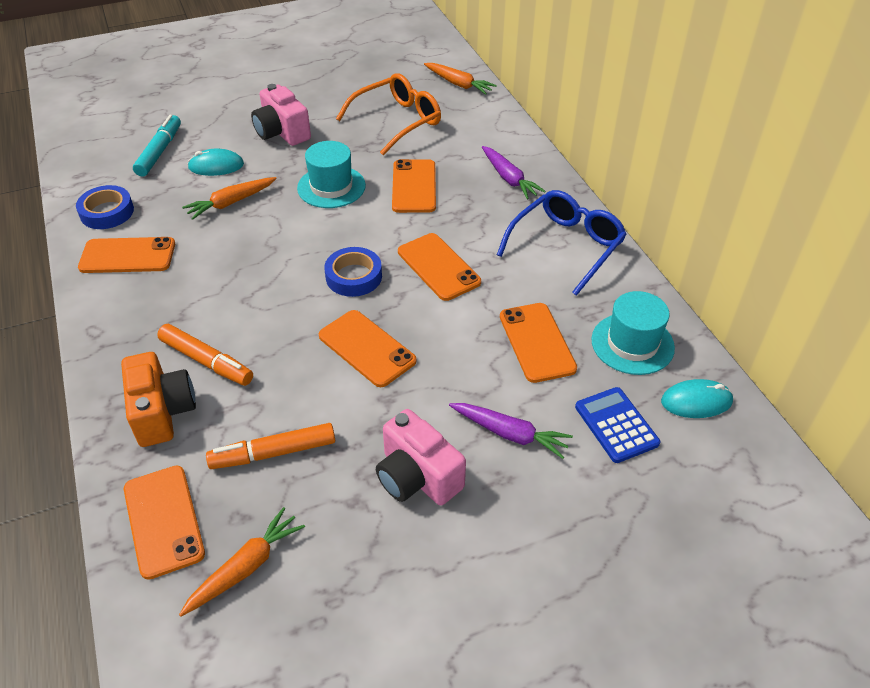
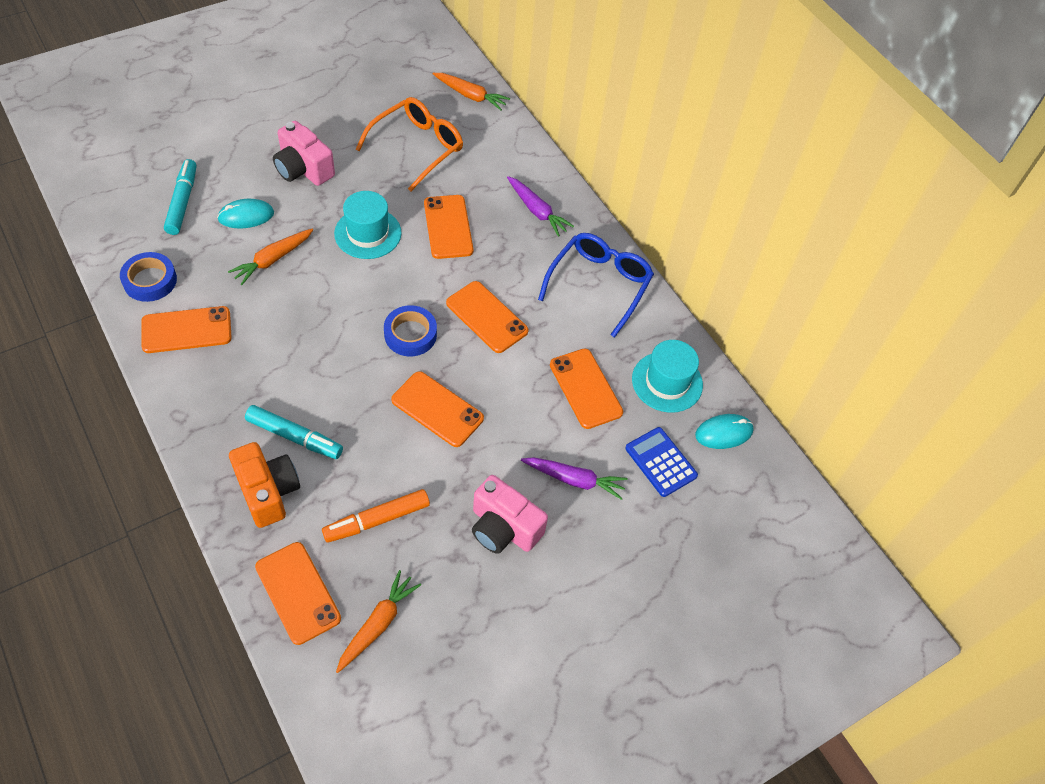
camera: 15 degrees left, 10 degrees up
(206, 361) = (294, 437): orange marker -> turquoise marker

